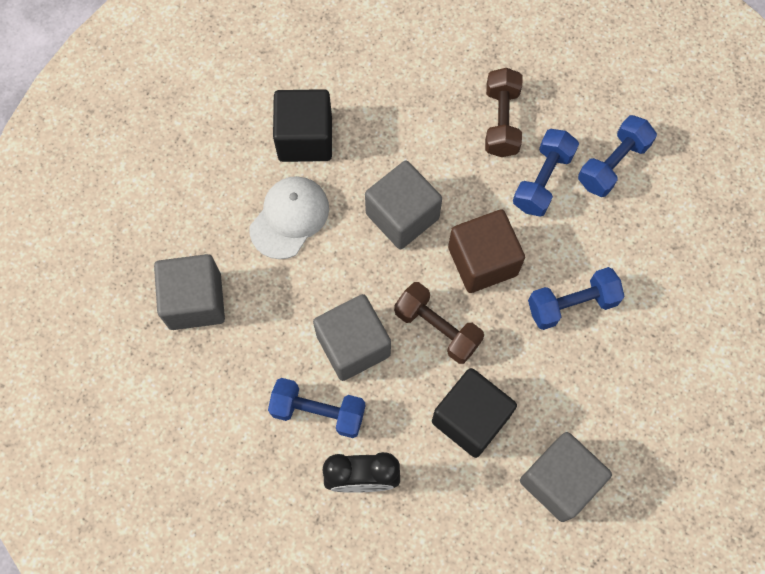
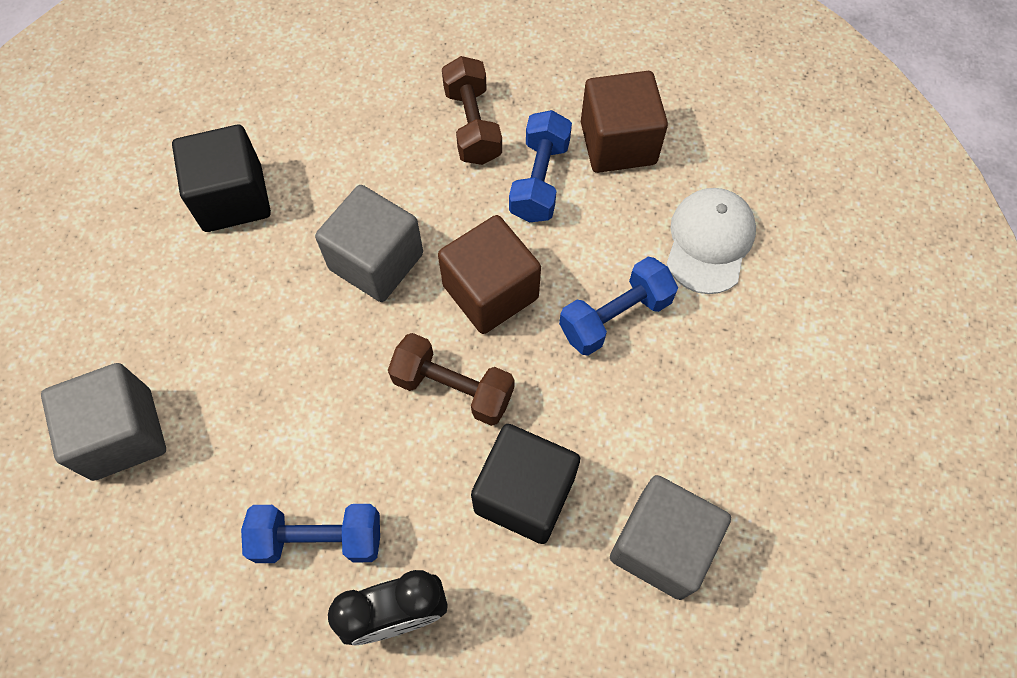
camera: 15 degrees left, 5 degrees down
(289, 218) = (231, 298): white cap -> white cap (709, 242)
(353, 345) = (347, 438): grey cube -> none
(612, 164) = (618, 143): blue dumbbell -> brown cube

